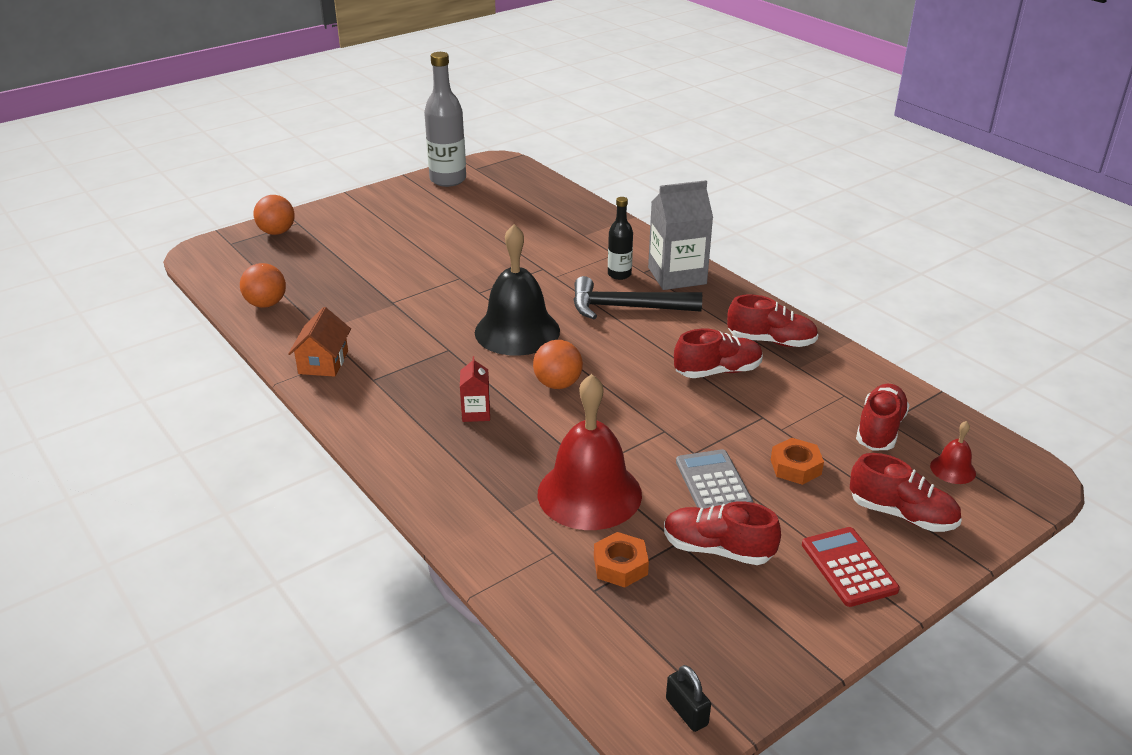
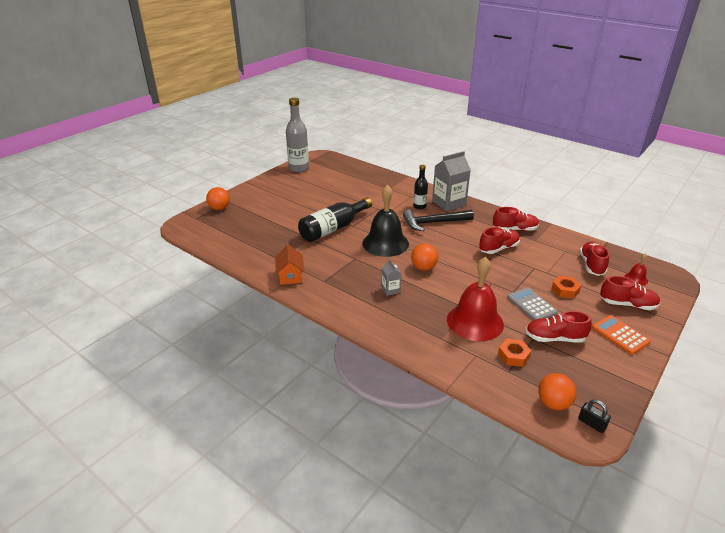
camera: 15 degrees left, 0 degrees up
(266, 304) = (238, 249): orange ball -> orange ball (553, 403)
(443, 292) = (333, 228): none -> black bottle
(476, 413) = (390, 290): red carton -> grey carton
(848, 567) = (620, 335): red calculator -> orange calculator

